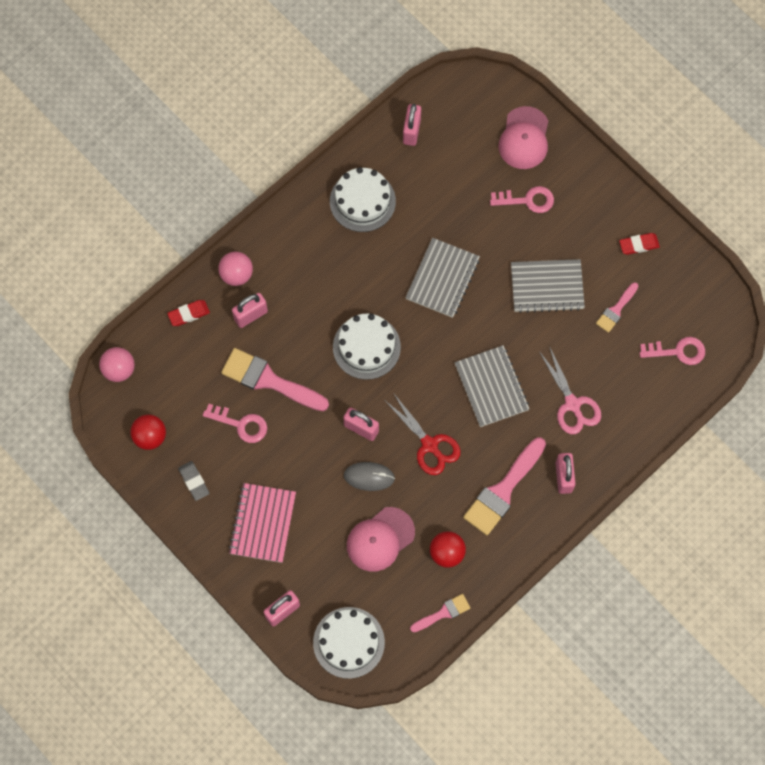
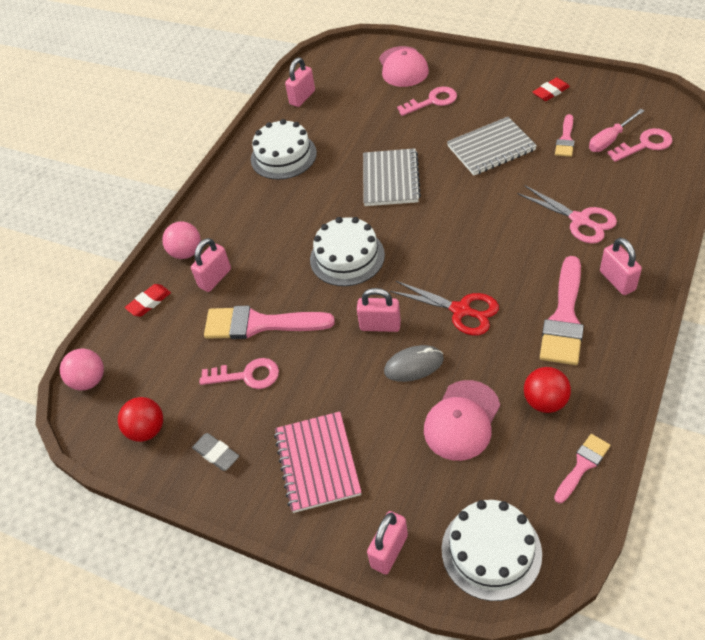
camera: 15 degrees left, 20 degrees down
(411, 131) = (302, 97): pink padlock -> pink padlock turned 45 degrees clockwise
(491, 387) = (491, 239): grey notebook -> none
(653, 330) = (610, 140): none -> pink screwdriver

